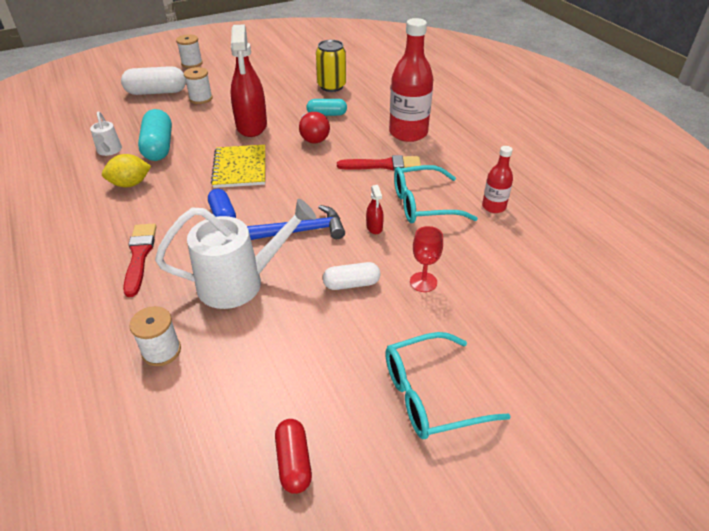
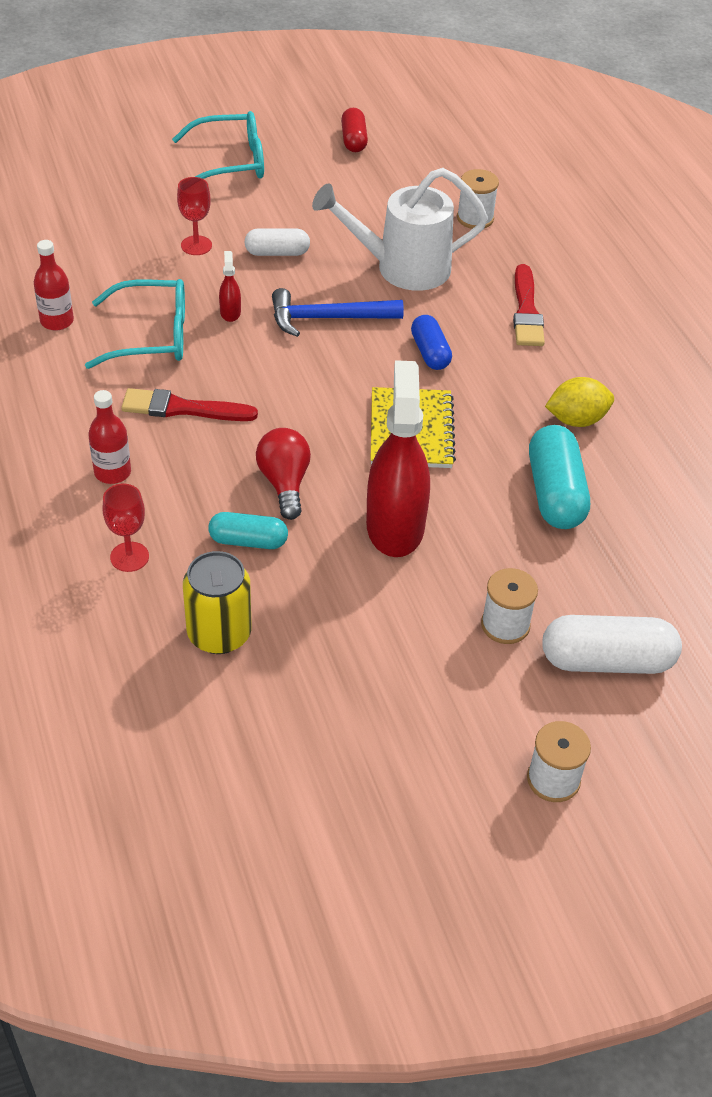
camera: 175 degrees left, 5 degrees up
(109, 151) = (638, 493): white watering can -> none
(382, 104) = (129, 557): none -> red goblet
(408, 133) = (112, 472): red bottle -> red bottle, size x0.52

